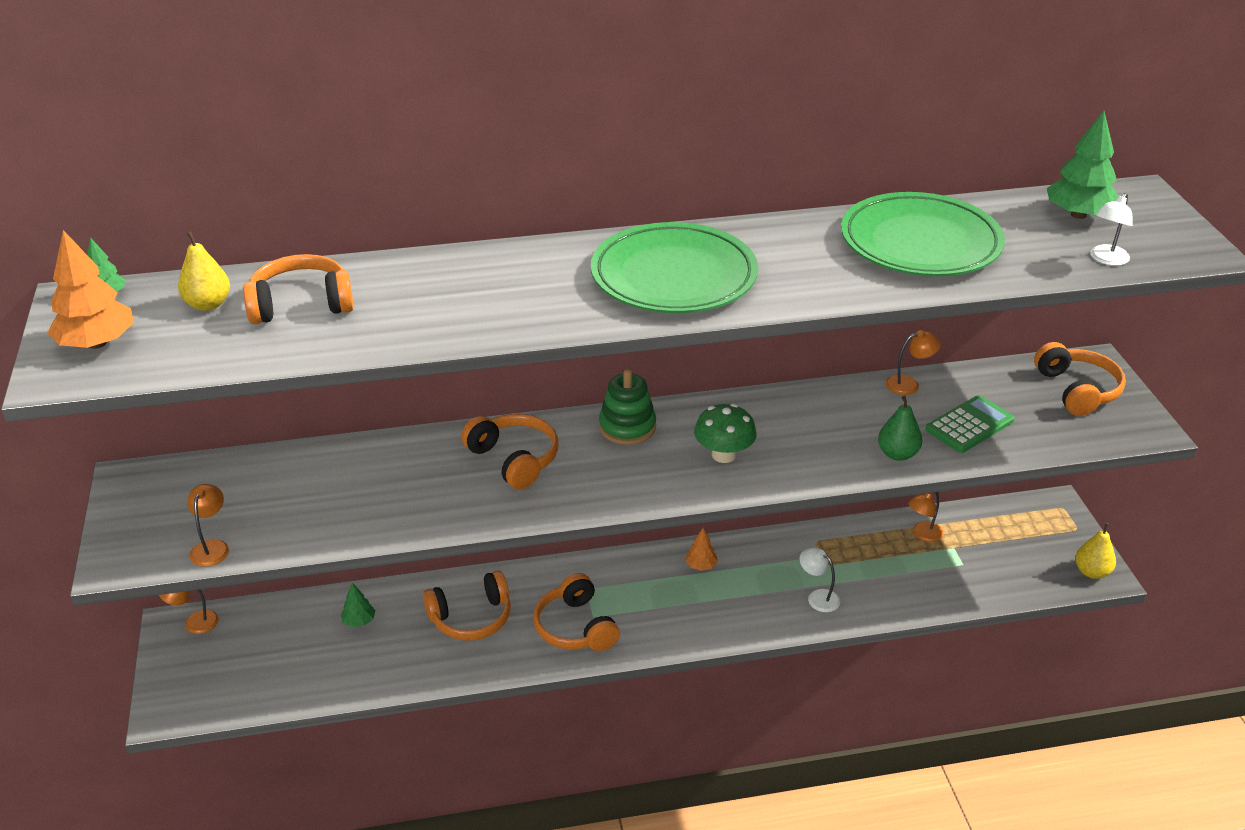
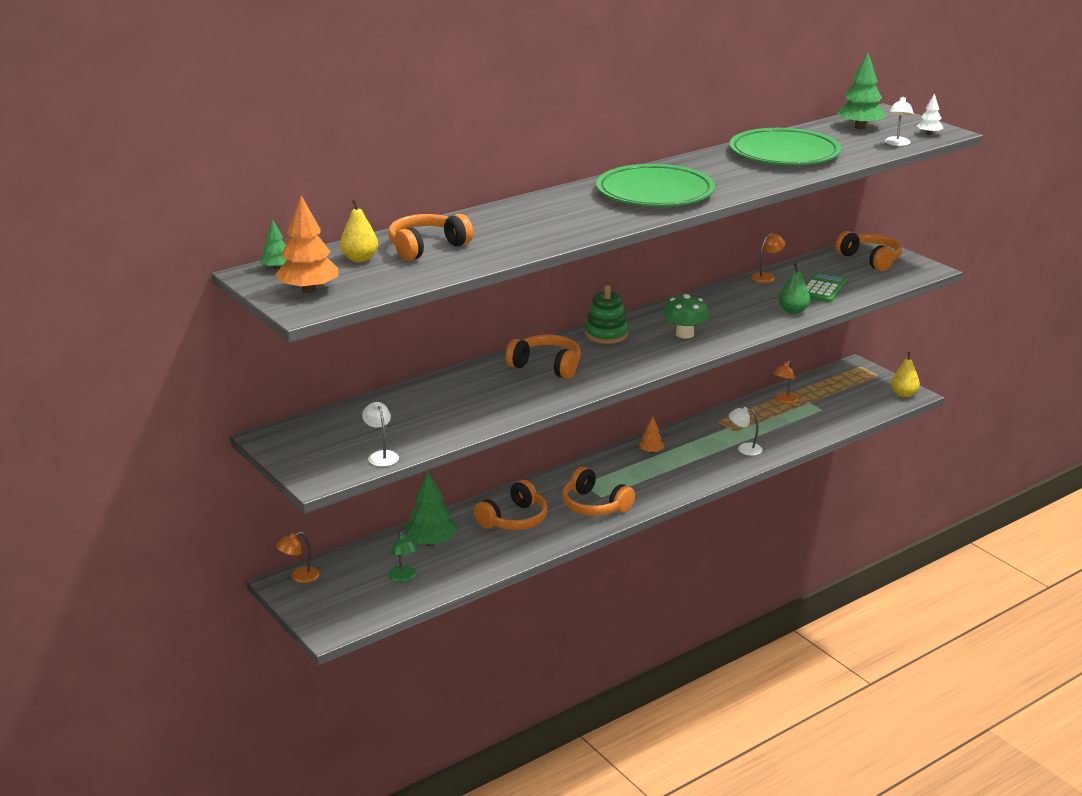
camera: 25 degrees left, 10 degrees down
(212, 547) = (381, 455): orange lamp -> white lamp
(293, 663) = (403, 578): none -> green lamp
(359, 621) = (431, 542): green tree -> green tree, size x1.85
(1173, 250) = (929, 134): none -> white tree

